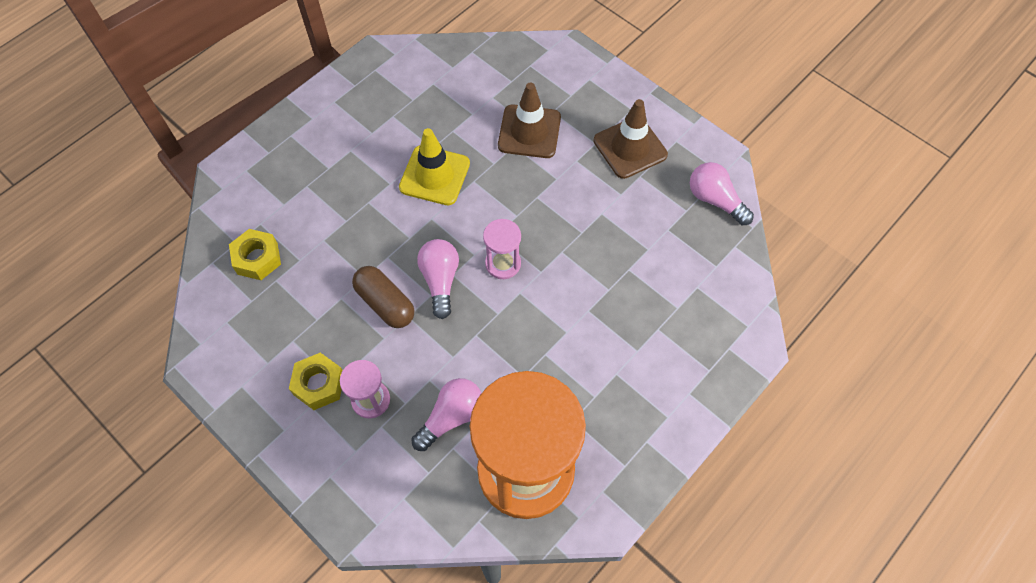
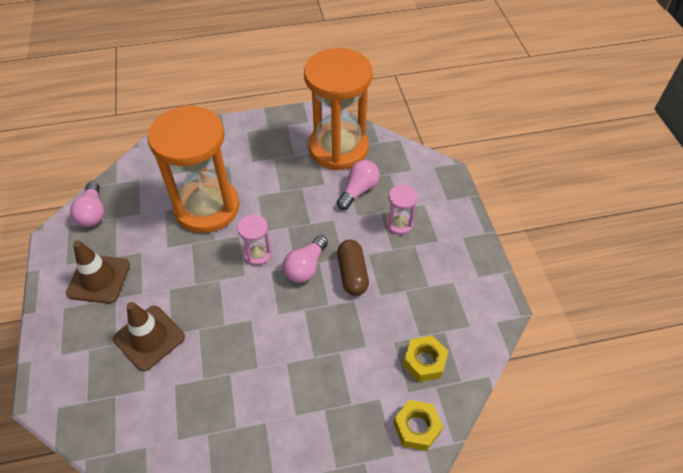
camera: 145 degrees left, 10 degrees down
(319, 384) = (426, 249): yellow nut -> yellow nut (416, 428)
(434, 175) = (248, 347): yellow traffic cone -> none
(451, 417) = (358, 190): pink light bulb -> pink light bulb turned 135 degrees clockwise
(606, 280) = (207, 207): none -> orange hourglass

